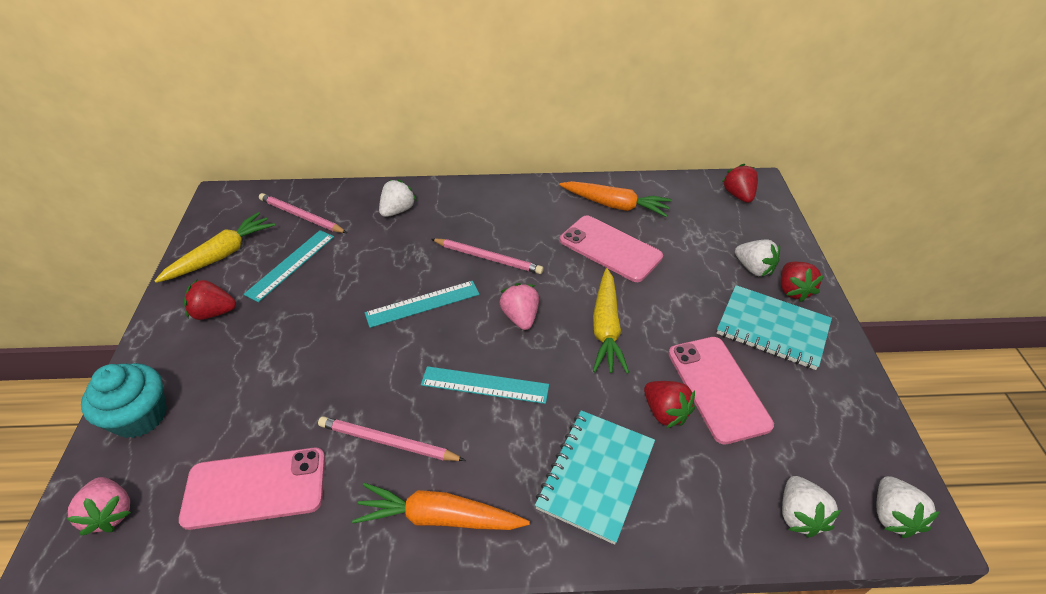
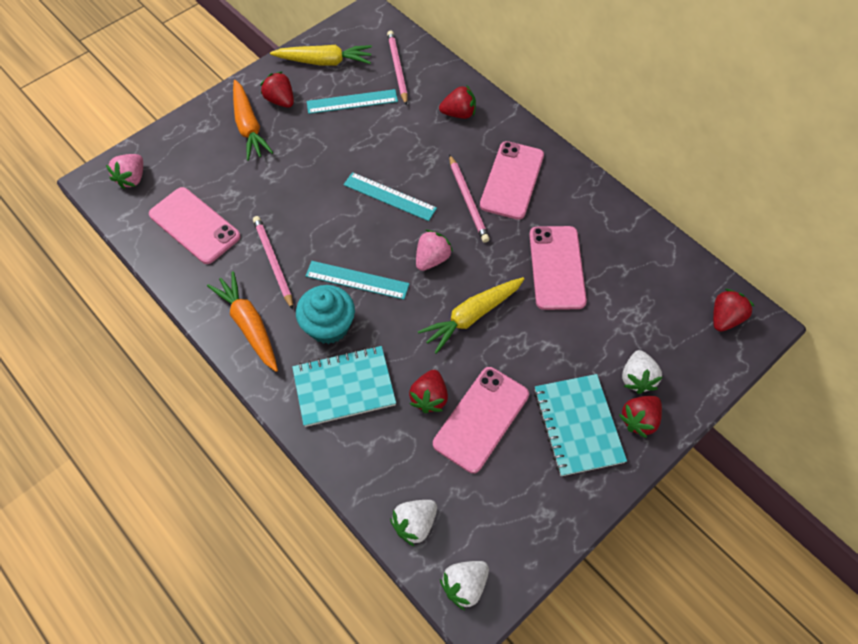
camera: 50 degrees right, 15 degrees up
(140, 416) = (189, 136): turquoise cupcake -> turquoise cupcake (329, 326)
(397, 210) = (458, 113): white strawberry -> red strawberry
(485, 385) = (357, 280): turquoise ruler -> turquoise ruler turned 45 degrees counterclockwise
(500, 222) = (512, 180): none -> pink phone
(615, 205) = (611, 239): orange carrot -> orange carrot (249, 127)

